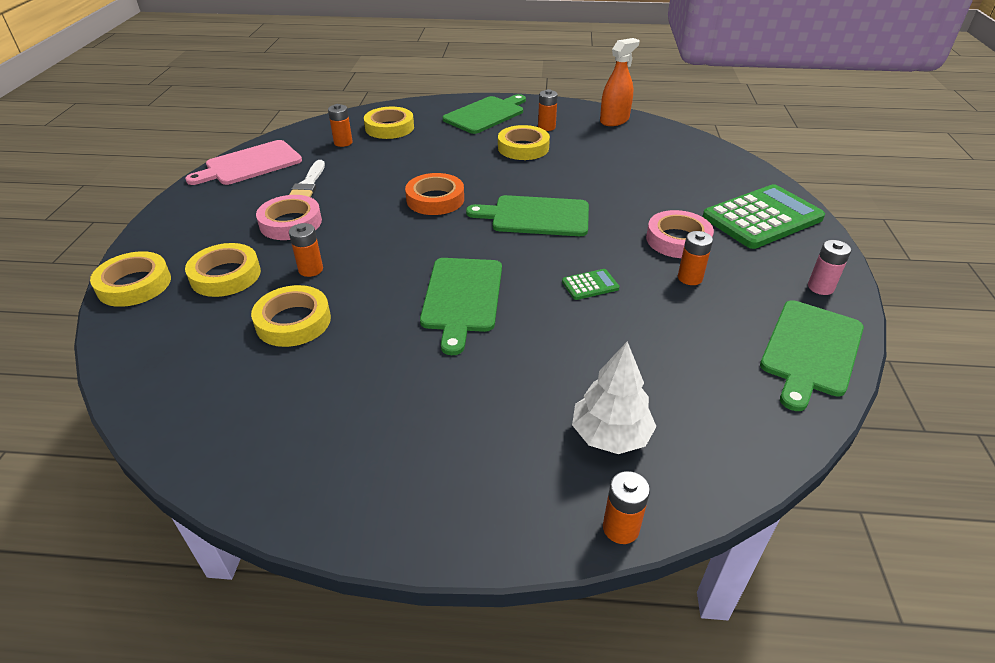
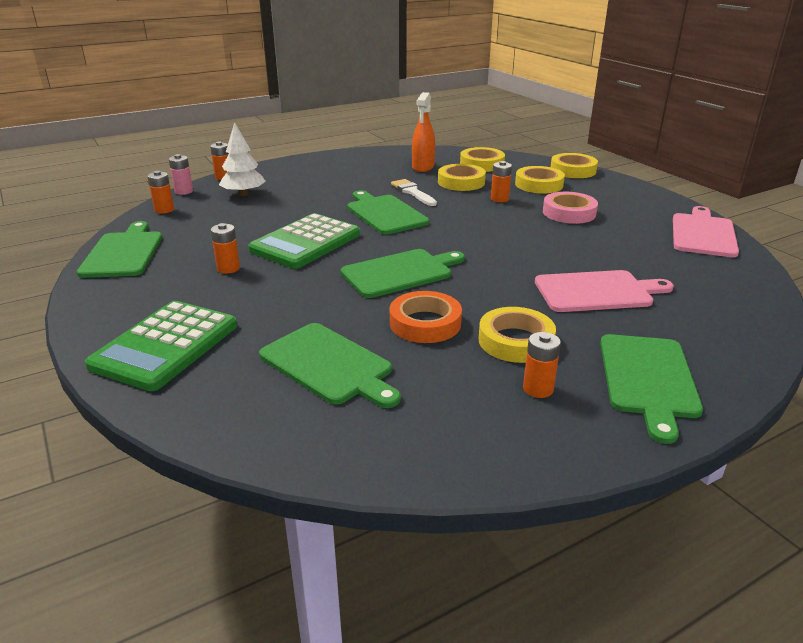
camera: 145 degrees right, 10 degrees down
(308, 184) = (621, 235): white brush -> white brush (412, 192)
(343, 142) = (693, 277): orange battery -> orange battery (164, 210)
(389, 128) = (698, 310): yellow tape -> yellow tape (482, 164)
(422, 155) = (597, 292): none -> pink cutting board
(435, 199) = (504, 258): orange tape -> orange tape (425, 323)
(590, 285) = (306, 242): green calculator -> green calculator, size x2.37
(614, 120) = (462, 451): orange spray bottle -> orange spray bottle (423, 167)
(651, 171) = (329, 365): none -> green cutting board
(678, 240) = (252, 294): pink tape -> none
(820, 287) = (106, 295): pink battery -> pink battery (184, 191)

